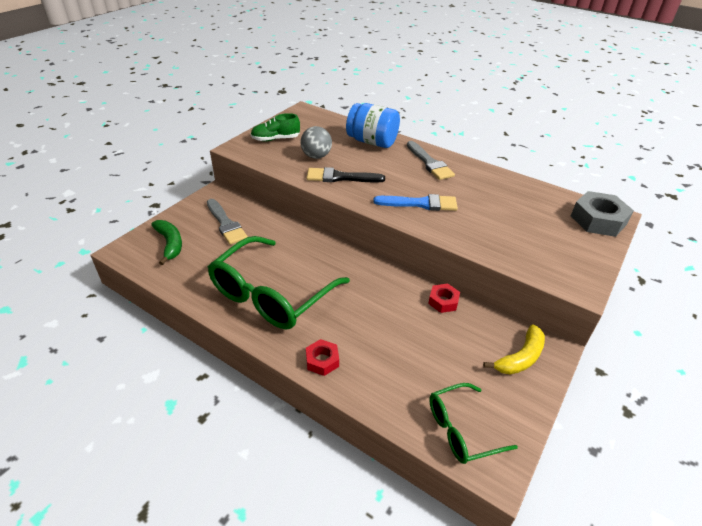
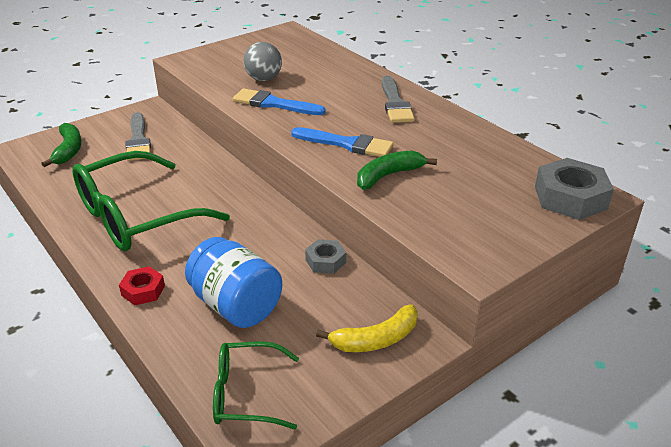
camera: 20 degrees right, 5 degrees down
(275, 139) = (231, 56): green shoe -> none
(340, 177) = (274, 104): black brush -> blue brush
(372, 142) = (342, 72): blue jar -> blue jar (236, 305)
(443, 301) = (325, 261): red nut -> grey nut
(469, 225) = (388, 176): none -> green banana

